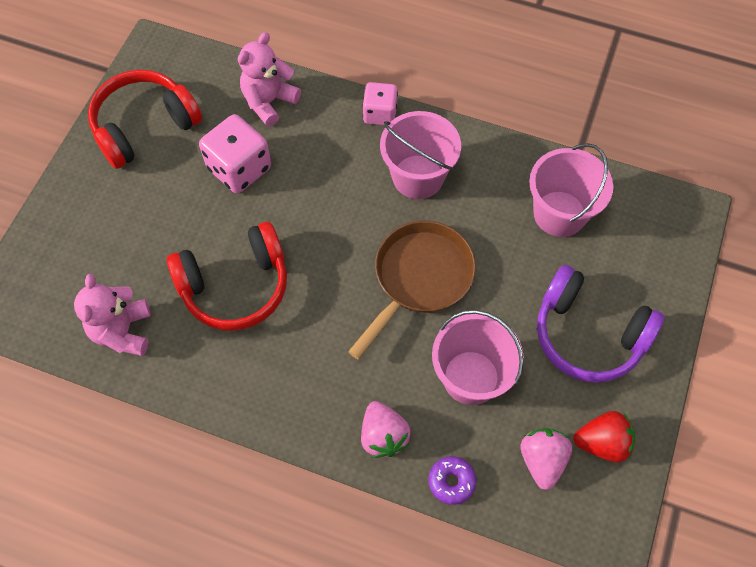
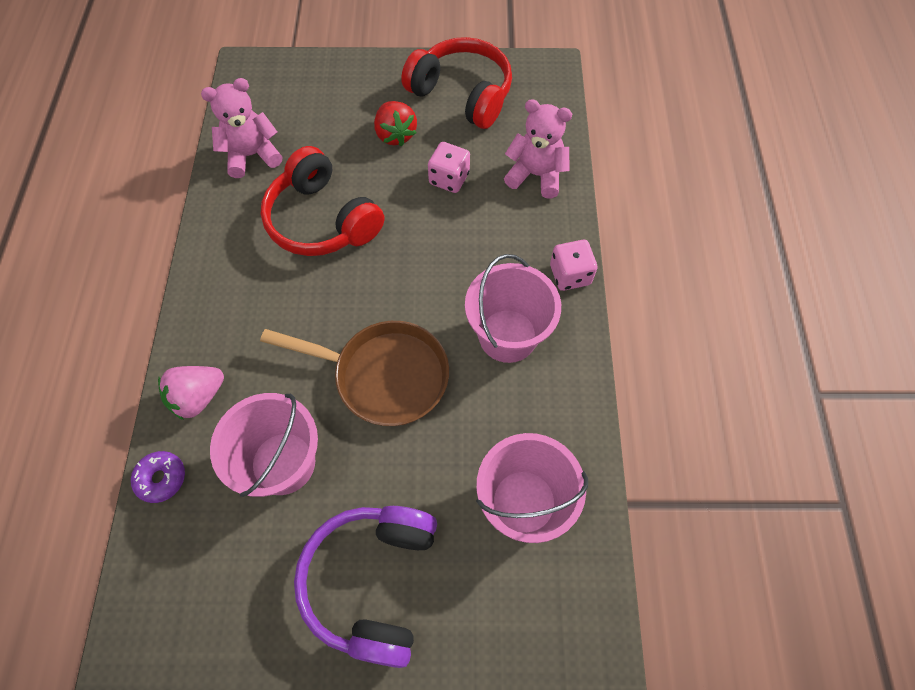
camera: 70 degrees right, 0 degrees up
(239, 168) = (449, 179): pink dice -> pink dice, size x0.64
(542, 460) = (203, 568): pink strawberry -> none
(602, 443) = (238, 634): red strawberry -> red strawberry (395, 135)

